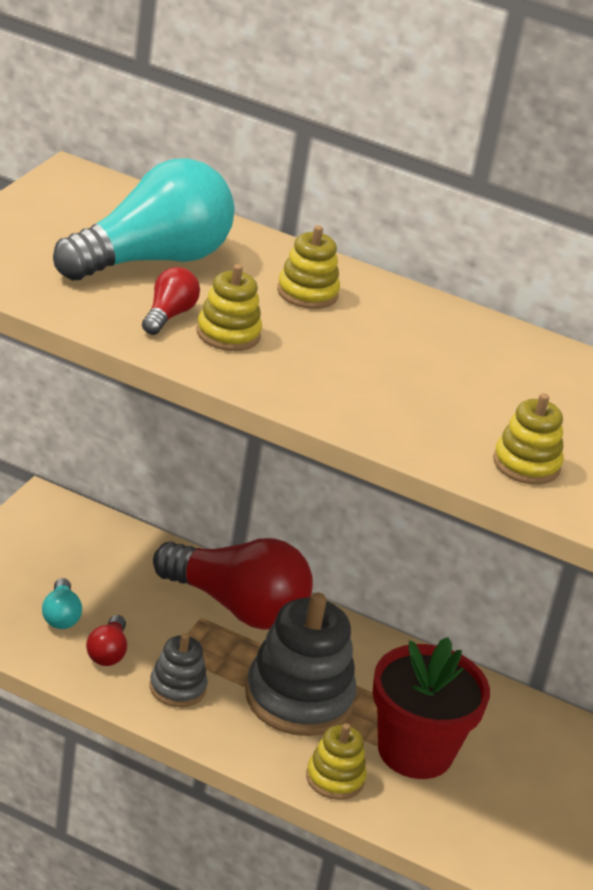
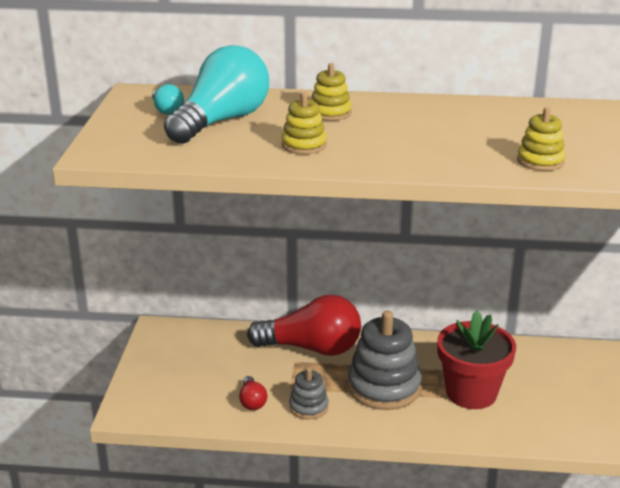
camera: 15 degrees left, 5 degrees down
(60, 616) = (208, 390): turquoise light bulb -> turquoise light bulb (167, 110)
(168, 315) = (258, 146): red light bulb -> none
(335, 778) = (437, 425): yellow stacking toy -> none

